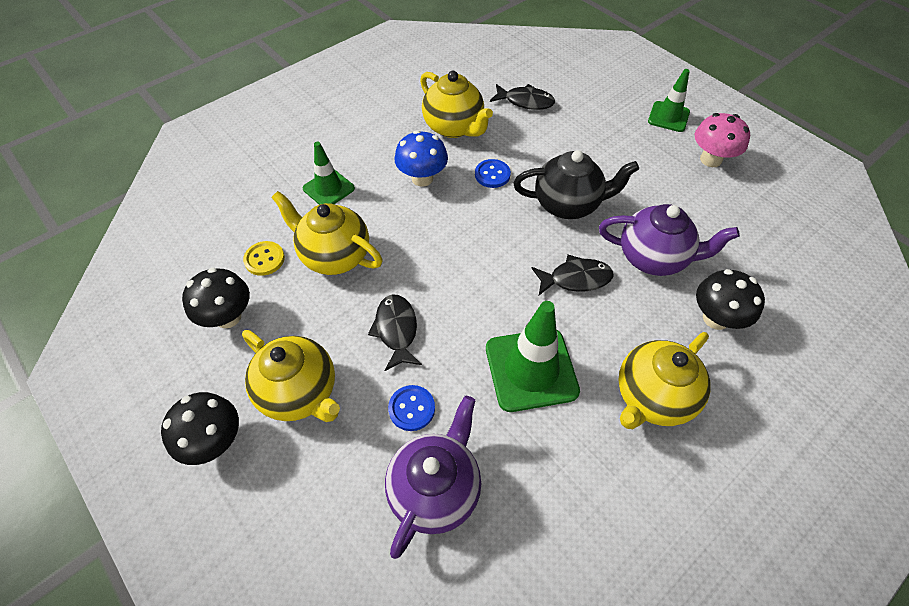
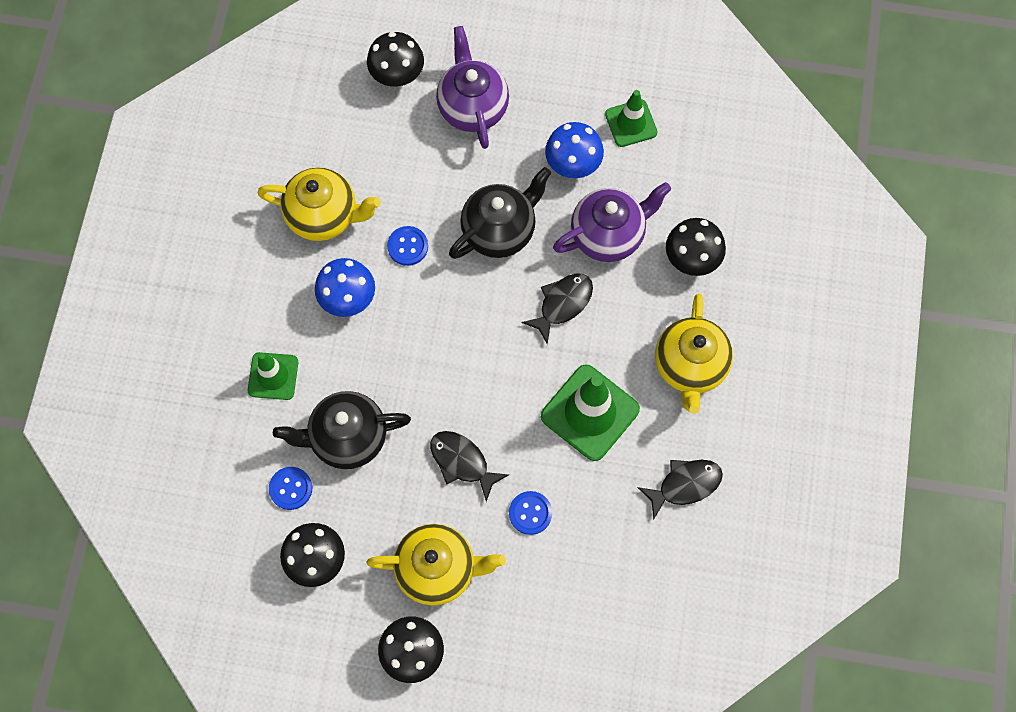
camera: 40 degrees left, 15 degrees up
(264, 259) = (291, 488): yellow button -> blue button
(334, 256) = (347, 438): yellow teapot -> black teapot
(435, 489) = (596, 554): purple teapot -> purple teapot (472, 107)
(525, 101) = (364, 130): black fish -> black fish (685, 485)
(574, 88) = (397, 76): none -> black mushroom
(660, 199) = (573, 165): none -> blue mushroom
(668, 117) = (513, 52): green traffic cone -> green traffic cone (631, 123)
(710, 159) = (585, 83): pink mushroom -> none

